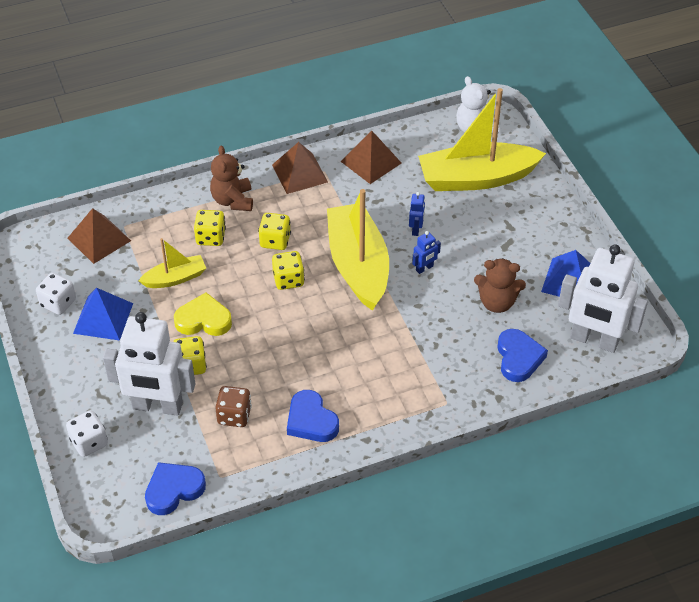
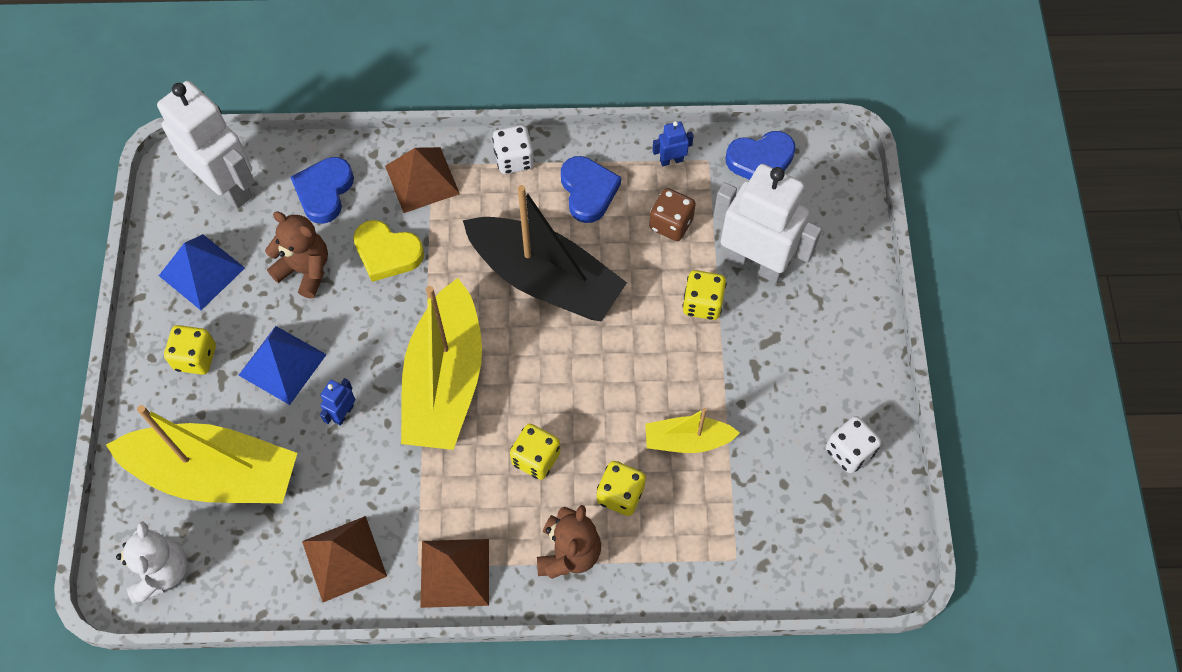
camera: 160 degrees left, 15 degrees up
(89, 442) = (841, 243): white dice -> white dice (514, 159)
(99, 239) = (775, 545): brown pyramid -> brown pyramid (422, 180)
(103, 318) = (794, 408): blue pyramid -> blue pyramid (282, 364)
(203, 320) = (668, 363): yellow heart -> yellow heart (387, 253)
(288, 280) = (542, 388): yellow dice -> yellow dice (195, 358)
(317, 347) = (545, 279): none -> black boat
(424, 268) = (364, 348): blue robot -> blue robot (671, 160)

